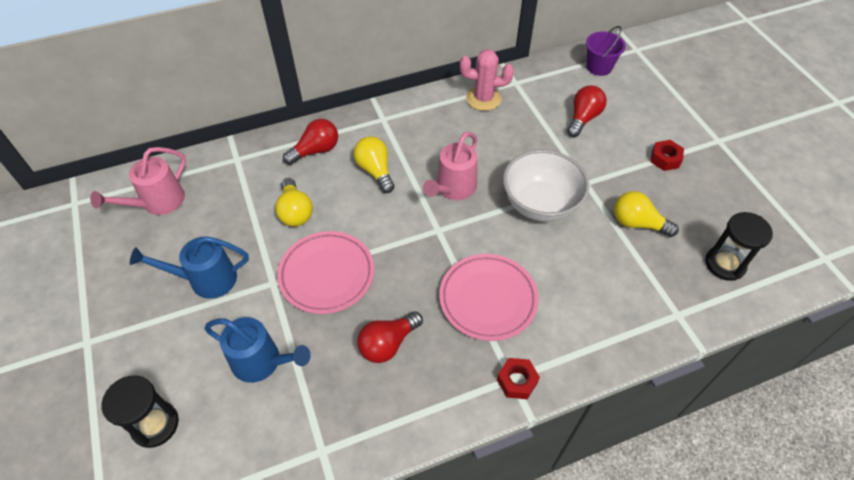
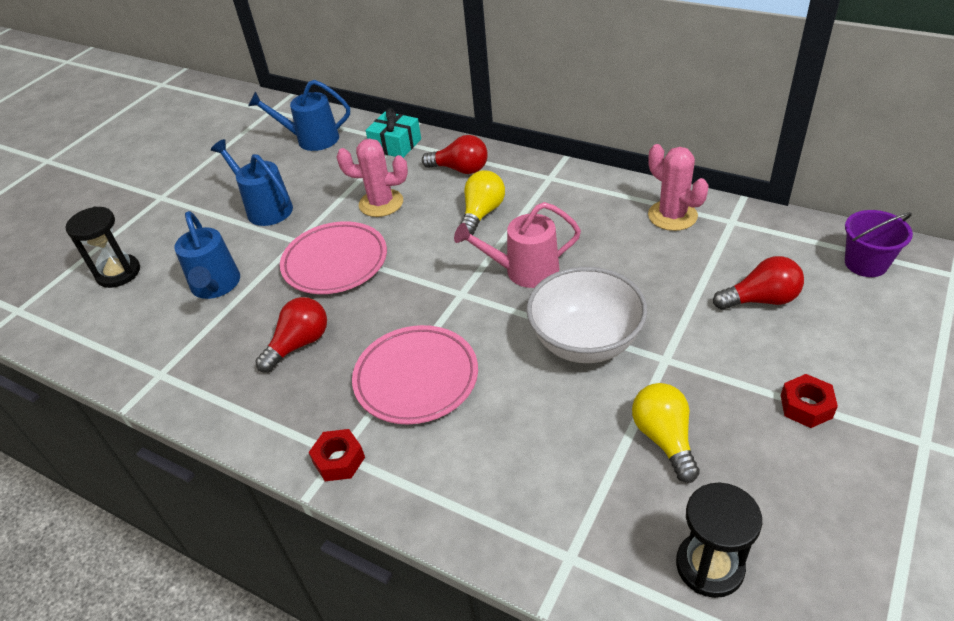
camera: 55 degrees right, 10 degrees down
(157, 203) = (311, 139): pink watering can -> blue watering can
(239, 163) = (395, 145): none -> turquoise gift
(295, 212) = (381, 203): yellow light bulb -> pink cactus
(388, 344) = (299, 344): red light bulb -> red light bulb turned 120 degrees clockwise

